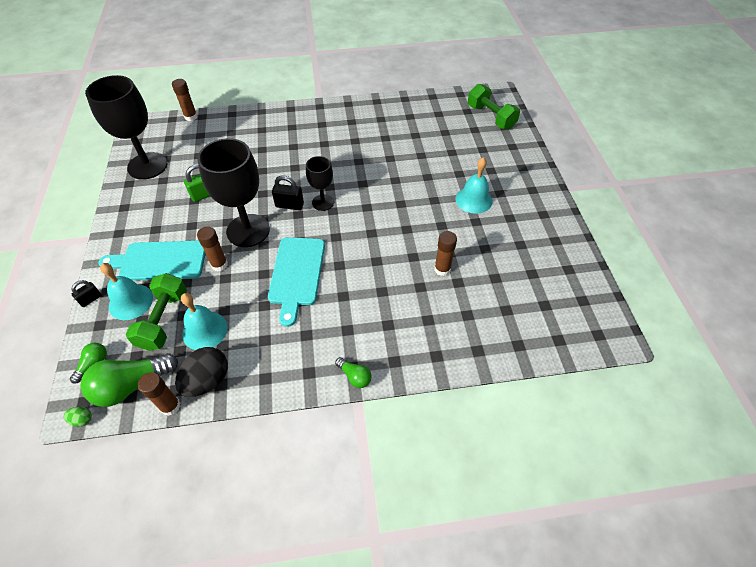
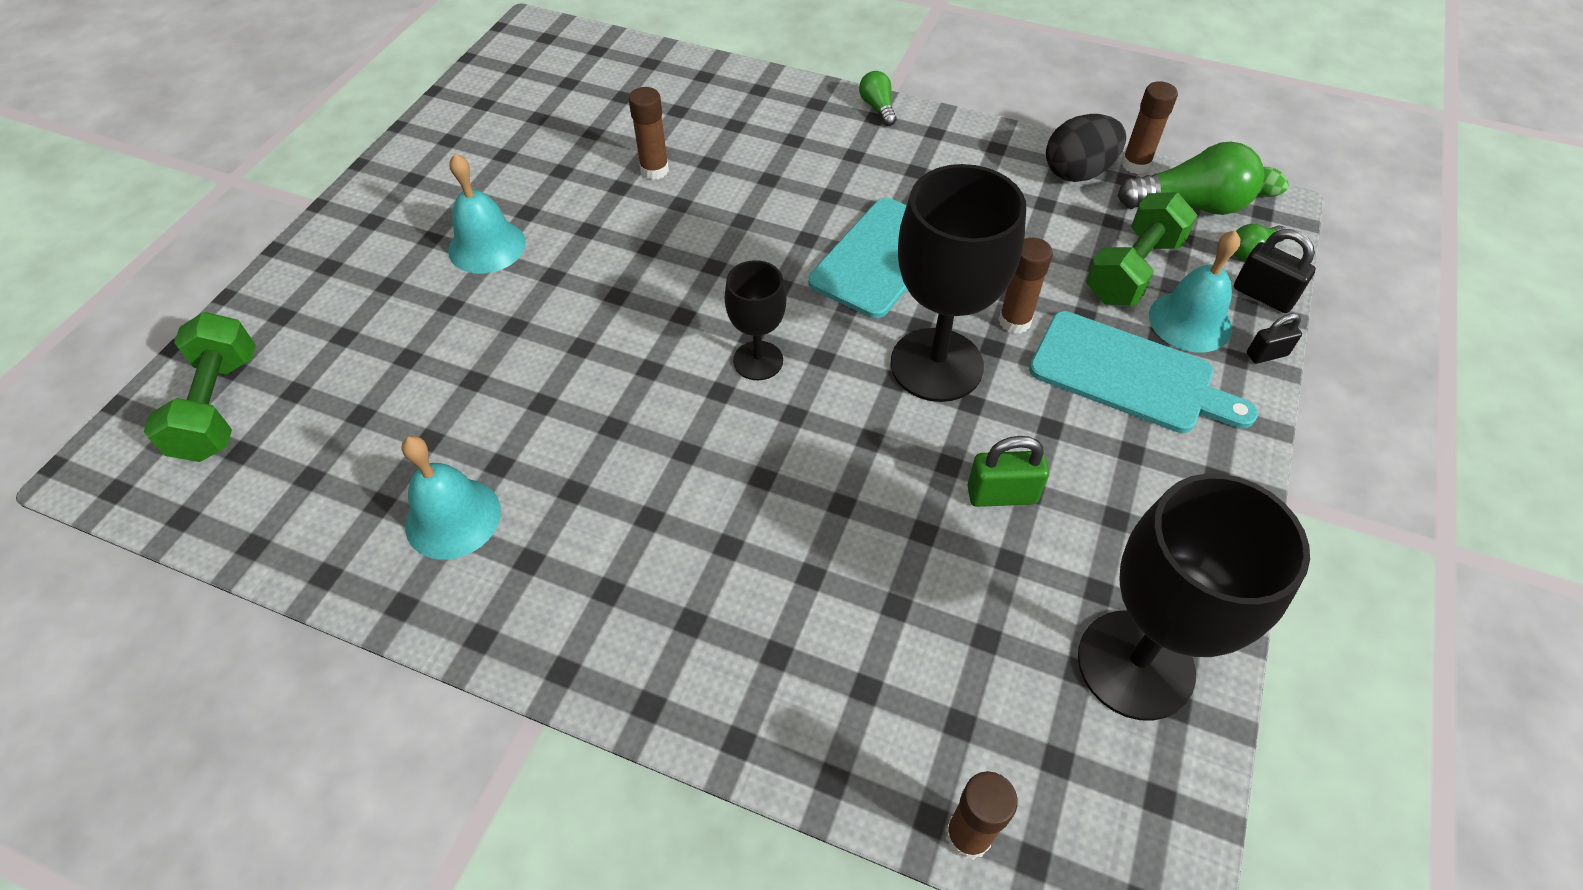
camera: 150 degrees left, 0 degrees up
(204, 330) = (1067, 231): turquoise bell -> turquoise bell (453, 518)
(289, 205) = (827, 384): black padlock -> black padlock (1263, 295)

